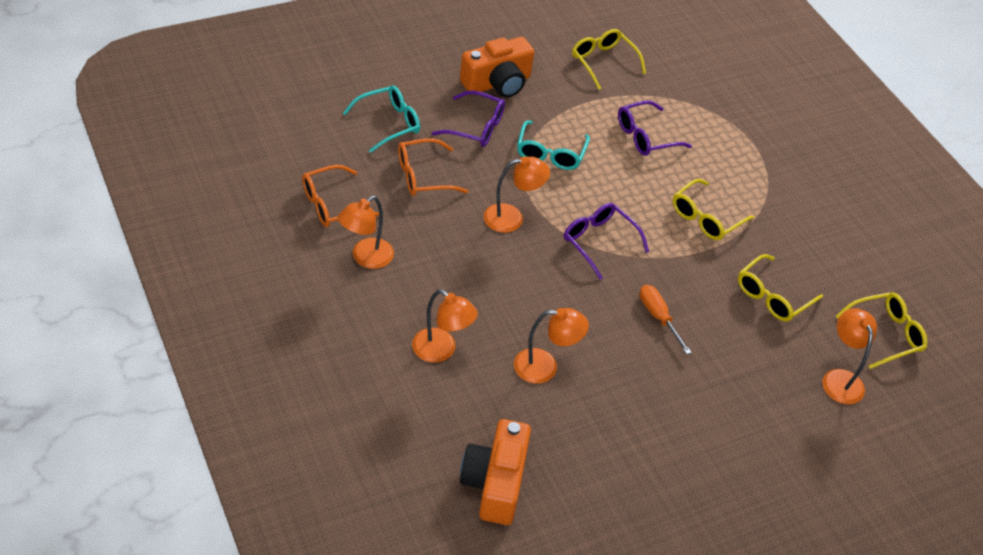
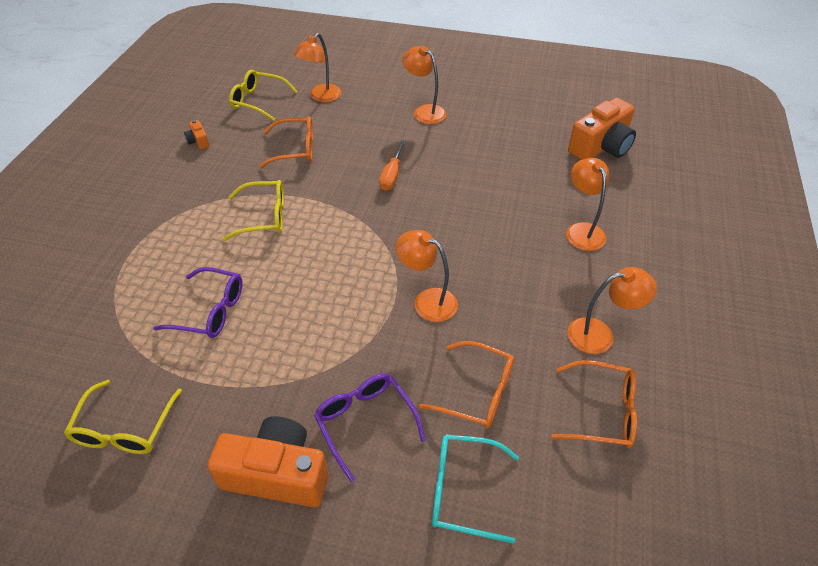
camera: 135 degrees left, 0 degrees up
(545, 367) = (509, 185): orange lamp -> orange lamp (424, 111)
(550, 153) = (321, 345): turquoise glasses -> none
(599, 242) = (373, 243): purple glasses -> none
(772, 296) = (295, 149): yellow glasses -> orange glasses
(859, 256) = (198, 141): none -> orange camera

